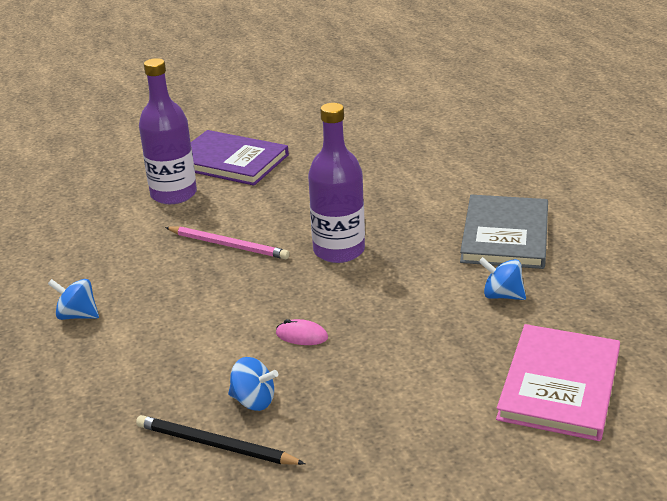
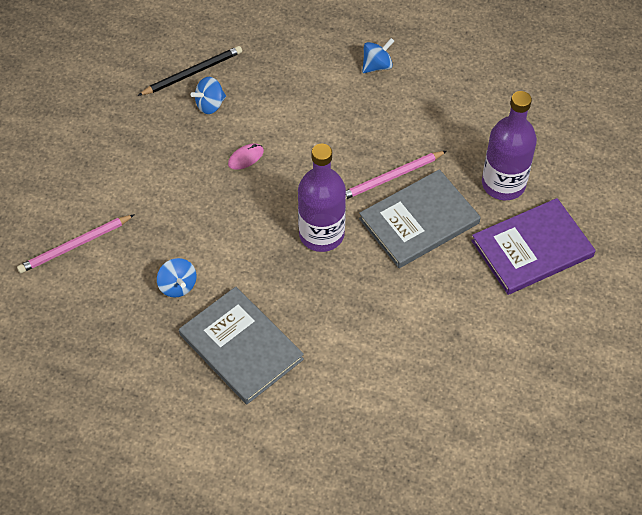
camera: 125 degrees right, 25 degrees up
(262, 213) = (419, 221): none -> grey book
(502, 295) = (178, 286): blue spinning top -> blue spinning top turned 90 degrees clockwise
(559, 385) = (75, 246): pink book -> pink pencil

